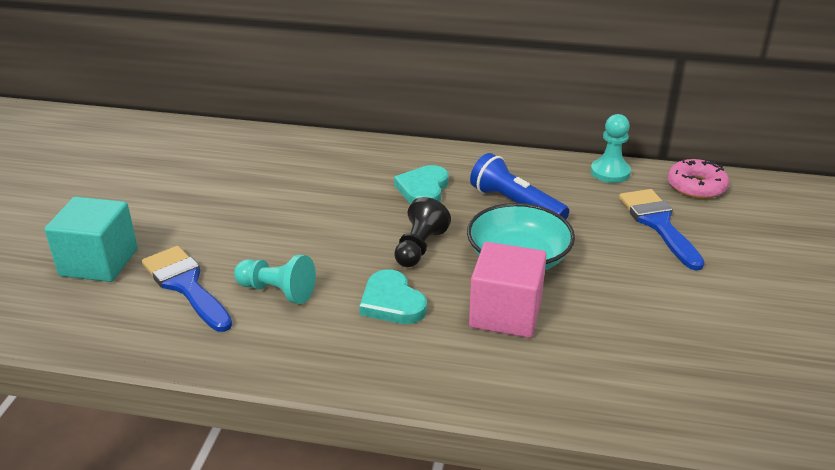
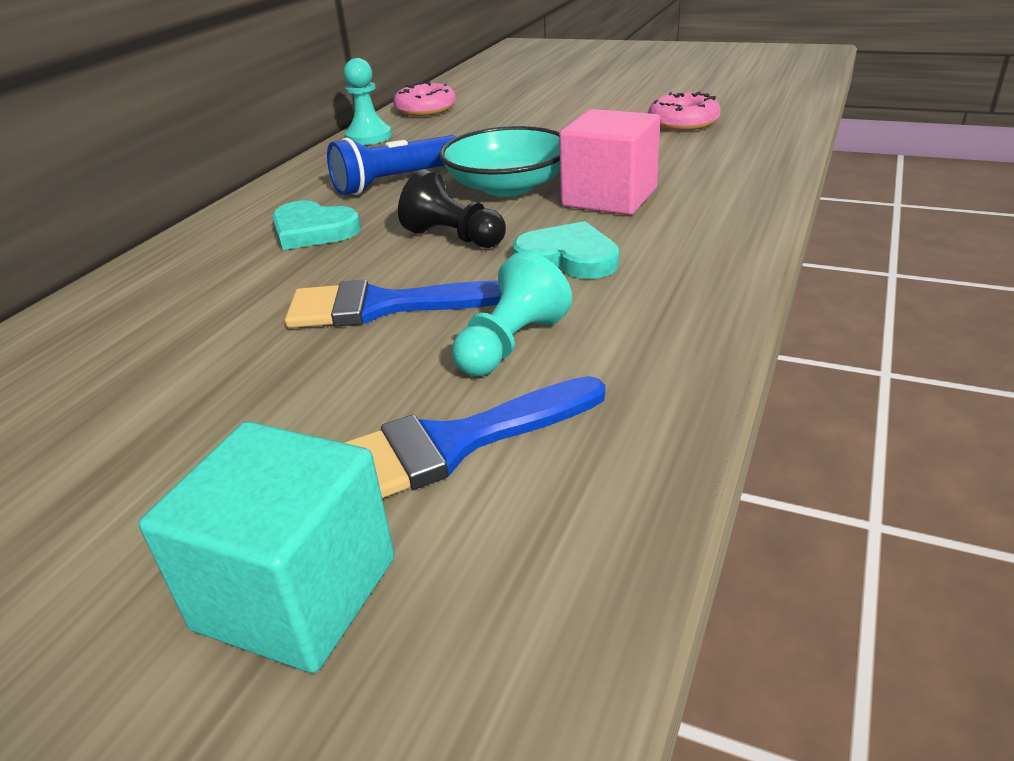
camera: 75 degrees left, 0 degrees up
(392, 302) = (568, 258): turquoise heart -> turquoise heart turned 135 degrees counterclockwise
(658, 224) = (480, 127): blue brush -> blue brush (383, 306)
(723, 351) = (683, 122): none -> pink donut

